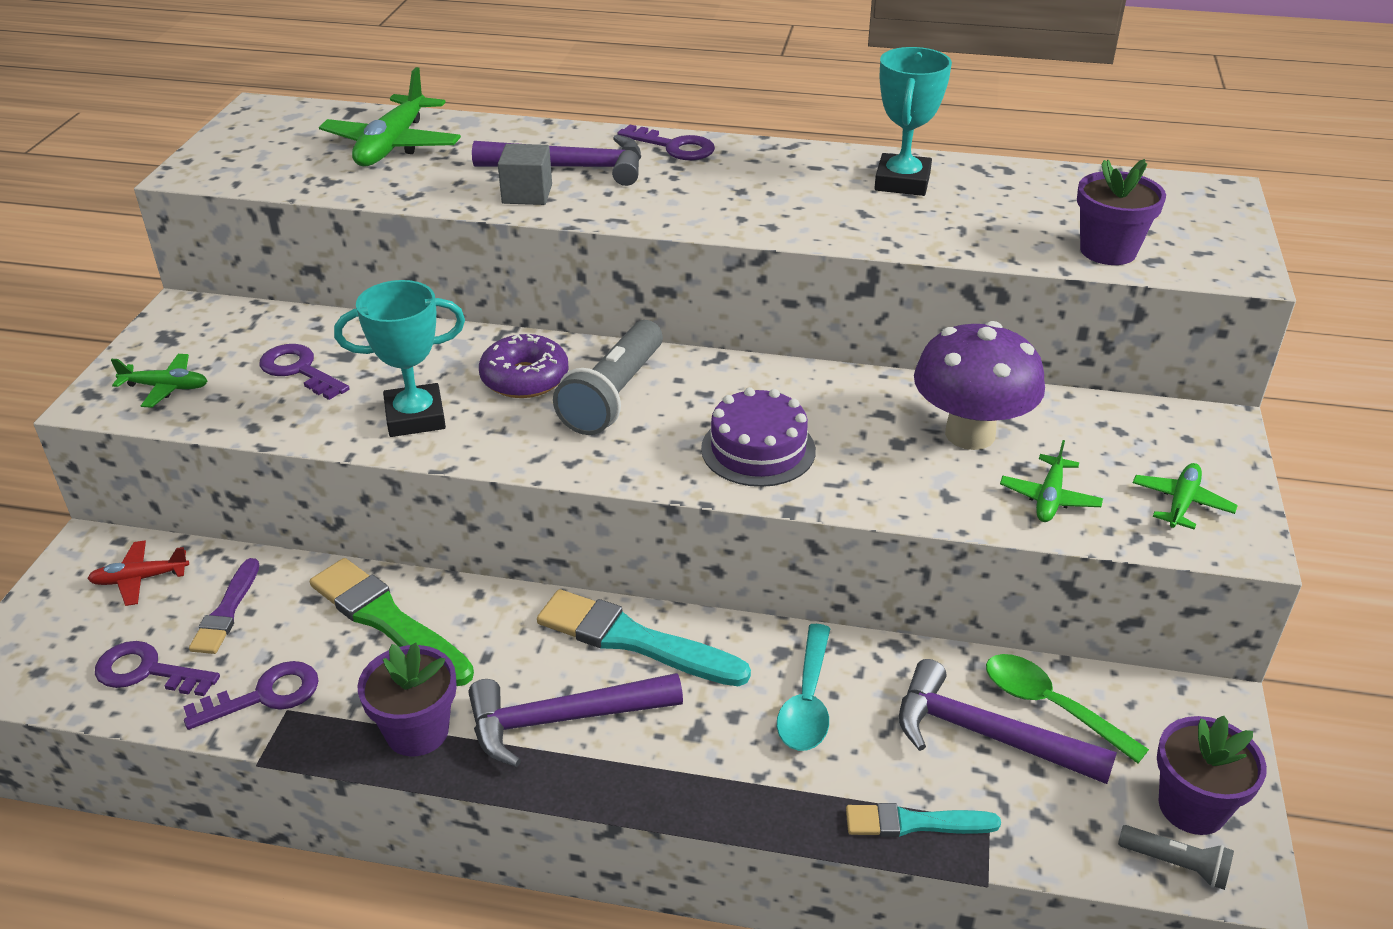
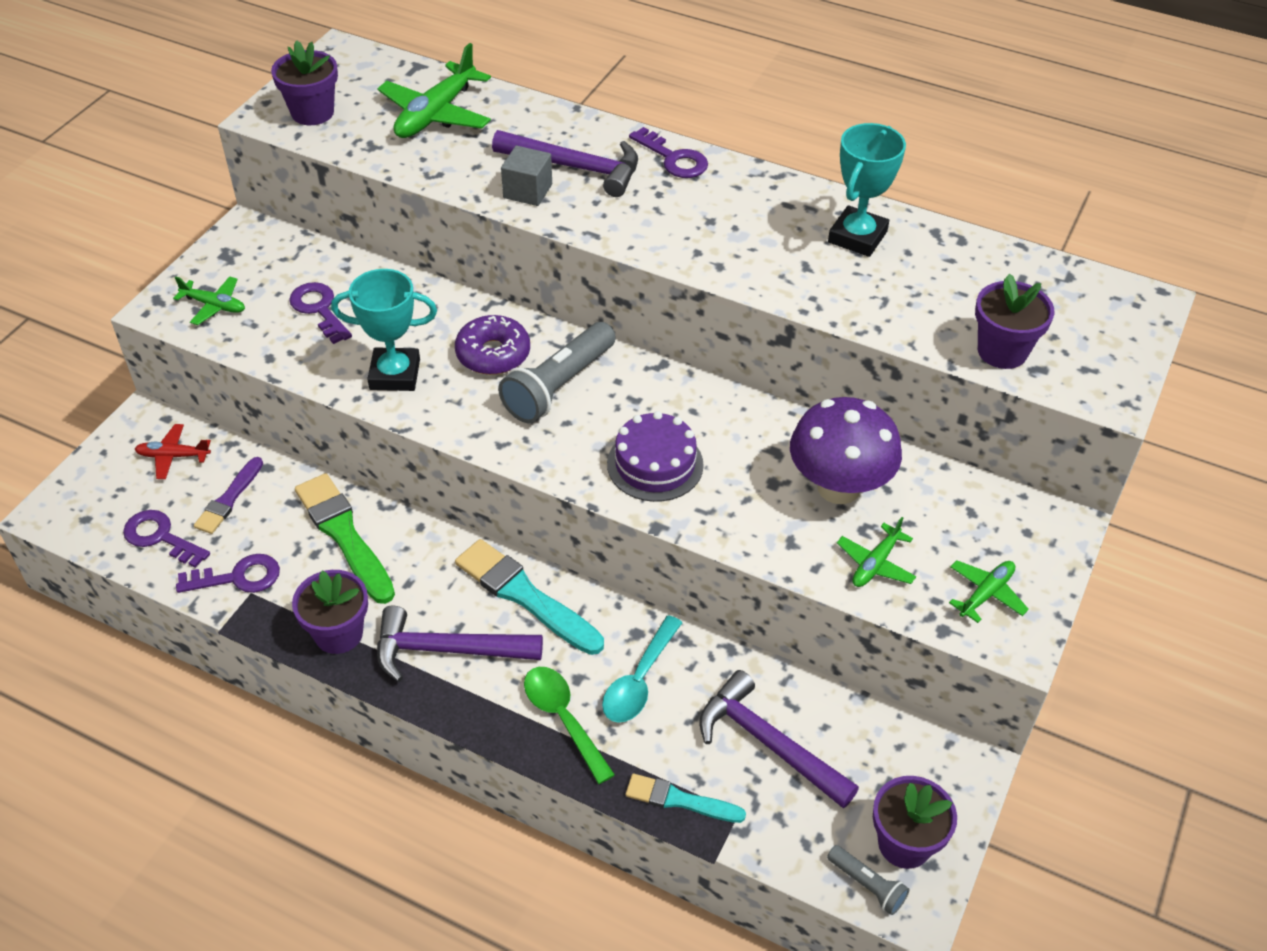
camera: 15 degrees right, 10 degrees up
(247, 162) = (312, 113): none -> purple flower pot
(1050, 706) = (831, 732): green spoon -> green spoon (563, 718)

